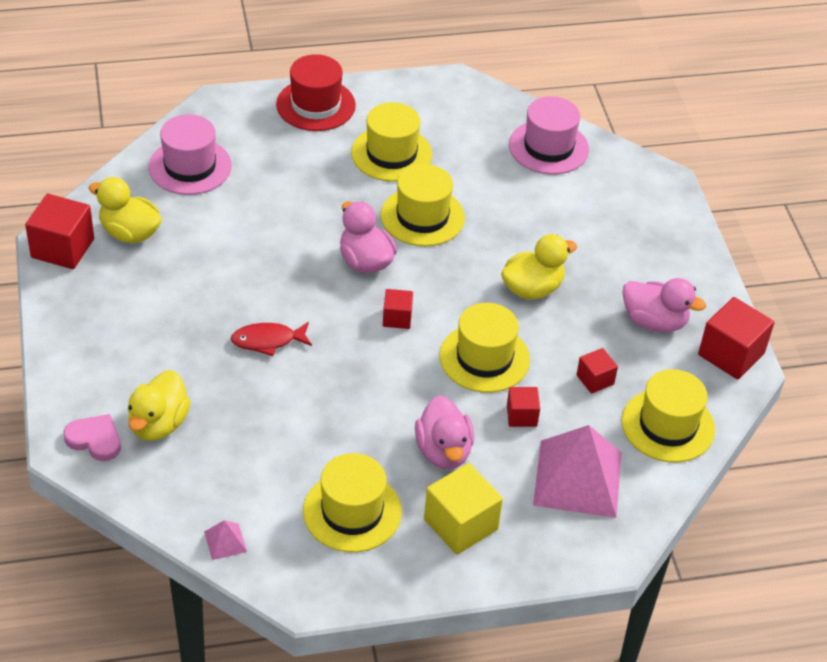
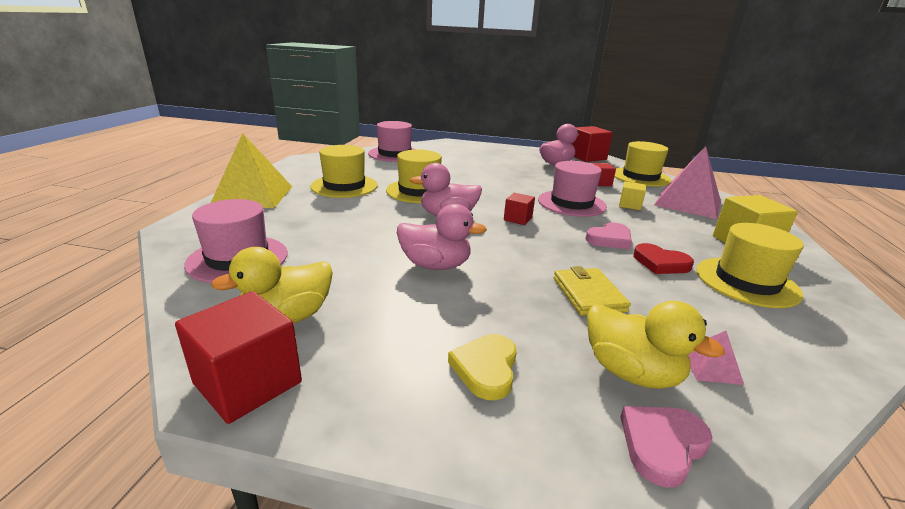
camera: 65 degrees left, 20 degrees down
(126, 348) = (486, 368): none -> yellow heart
(225, 541) = (824, 365): pink pyramid -> pink pyramid (711, 367)
(256, 393) = (588, 294): none -> yellow wallet
(268, 341) = (518, 273): red fish -> none
(315, 105) = (253, 195): red hat -> yellow pyramid
(355, 444) = (660, 263): none -> red heart
(391, 401) = (609, 239): none -> pink heart
(443, 451) = (666, 233): pink duck -> pink duck (435, 265)
(484, 358) = (571, 203): yellow hat -> pink hat
(521, 415) = (630, 205): red cube -> yellow cube
(532, 288) = (513, 180): yellow duck -> none

